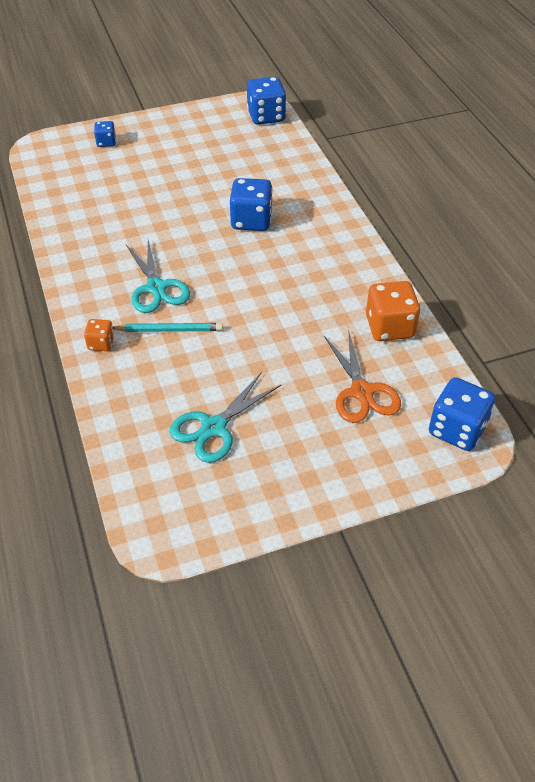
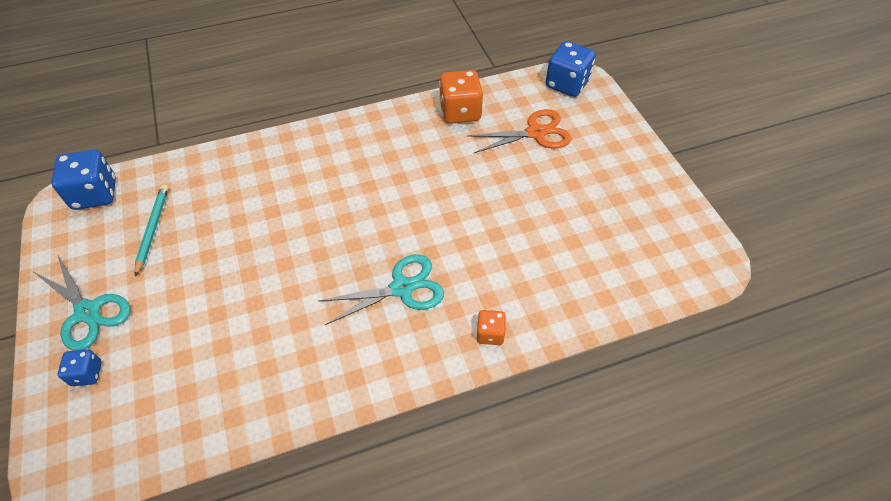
camera: 90 degrees left, 5 degrees up
(169, 330) = (467, 272): turquoise pencil -> turquoise pencil (153, 229)
(214, 428) = (590, 230): turquoise scissors -> turquoise scissors (88, 312)
(251, 221) = (298, 206): blue dice -> none

